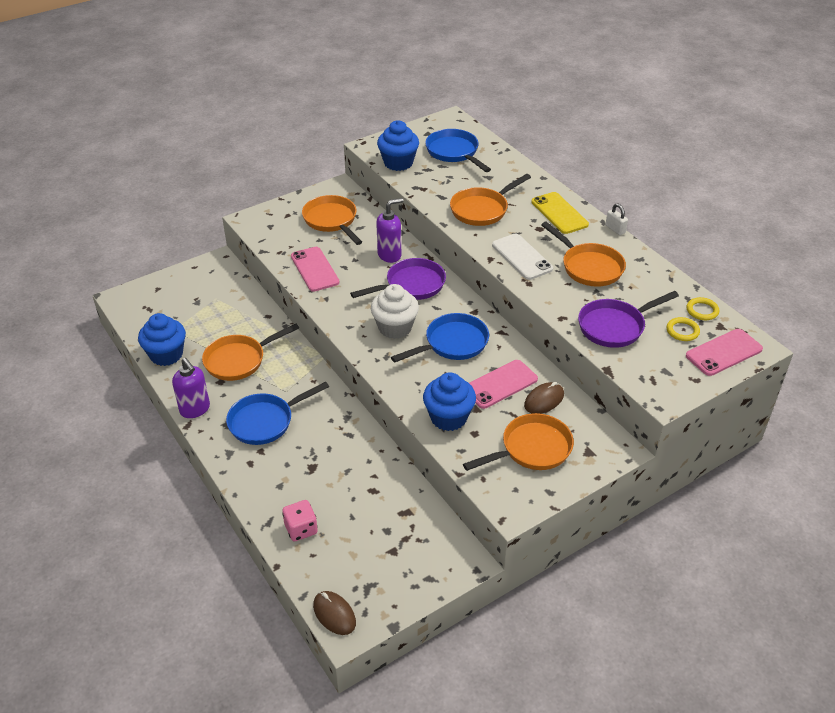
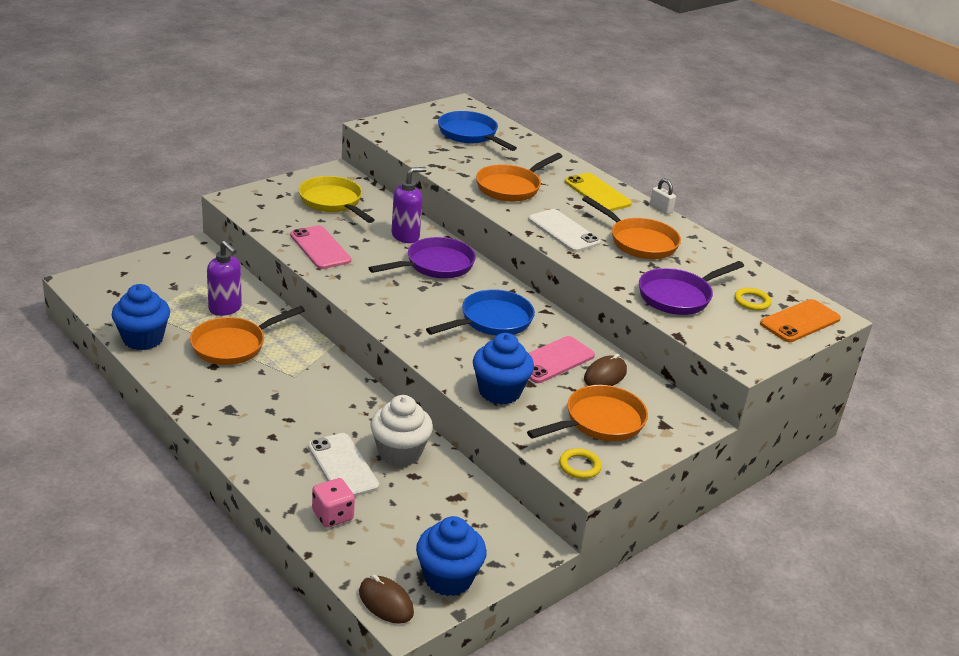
camera: 10 degrees left, 10 degrees down
(195, 409) = (186, 394): purple soap dispenser -> purple soap dispenser (225, 308)
(265, 421) = (273, 407): blue pan -> none
(315, 481) = (342, 466): none -> white phone
(332, 220) = (333, 202): orange pan -> yellow pan
(395, 328) = (423, 305): white cupcake -> white cupcake (399, 452)
(398, 163) = (409, 142): blue cupcake -> blue cupcake (448, 578)
(702, 311) = (769, 283): yellow ring -> yellow ring (579, 466)
(724, 352) = (800, 321): pink phone -> orange phone

